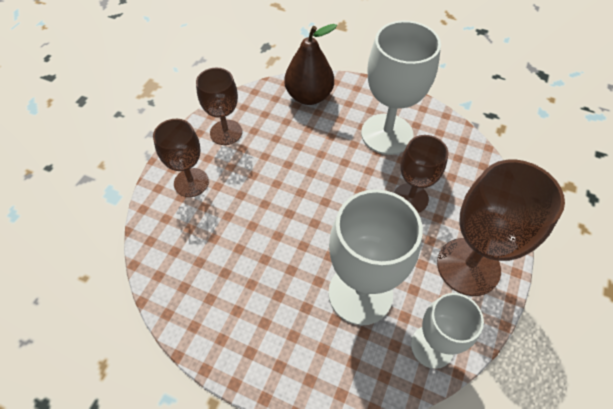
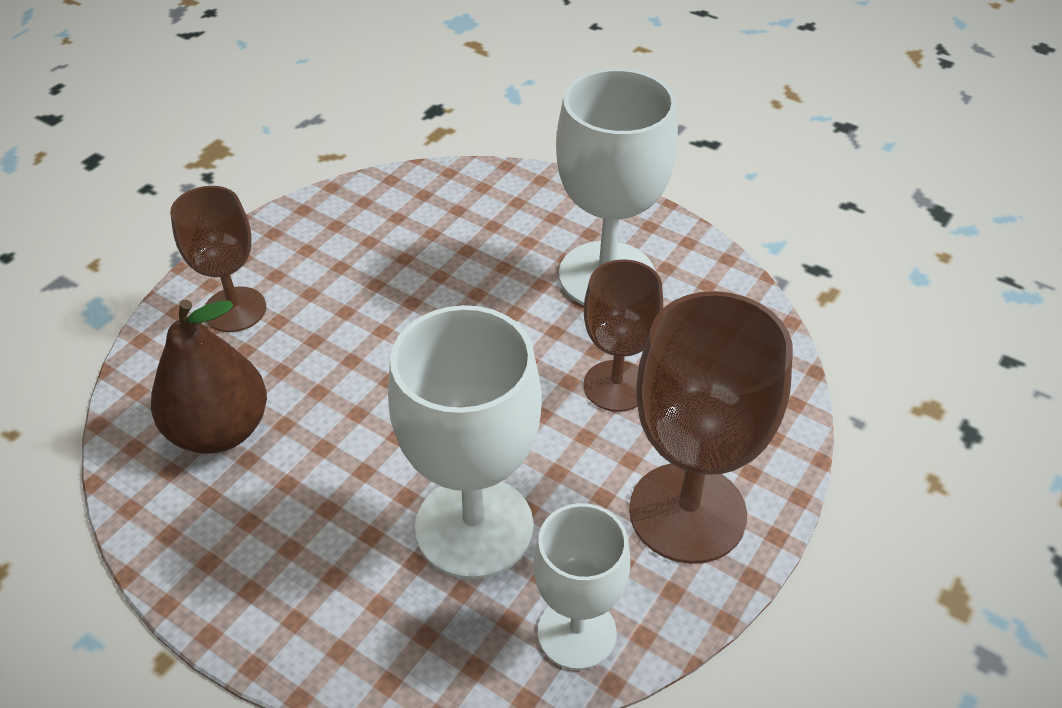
camera: 10 degrees right, 10 degrees down
(226, 132) = (319, 238): brown goblet -> none
(309, 96) = (485, 198): brown pear -> brown pear (220, 430)

